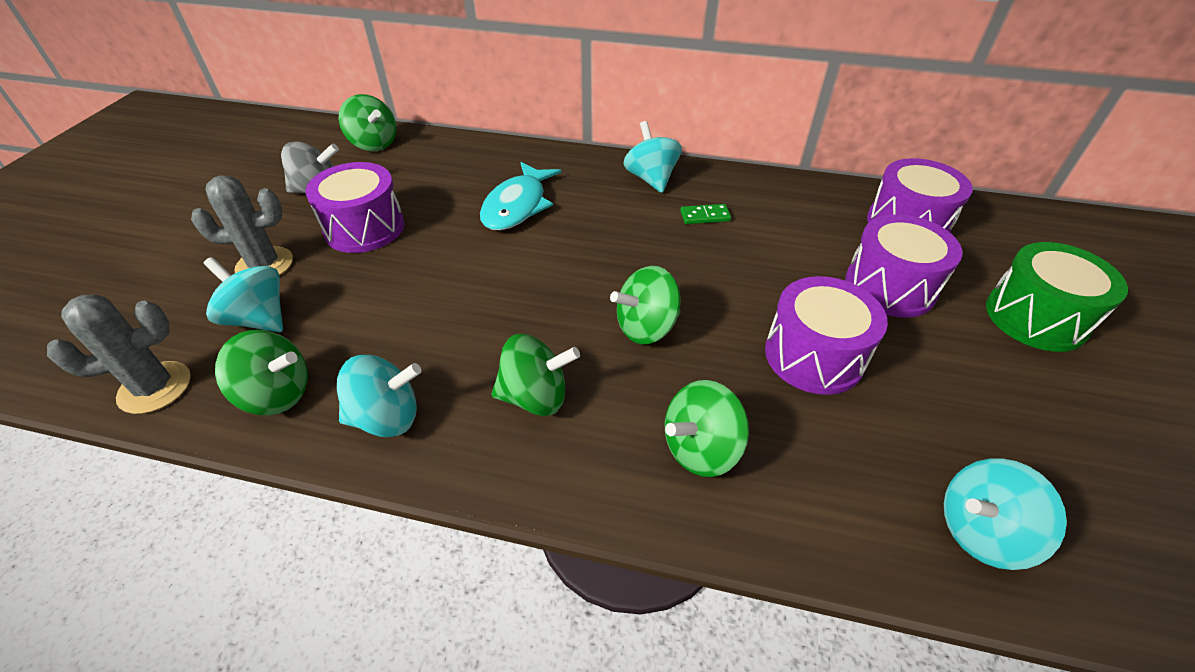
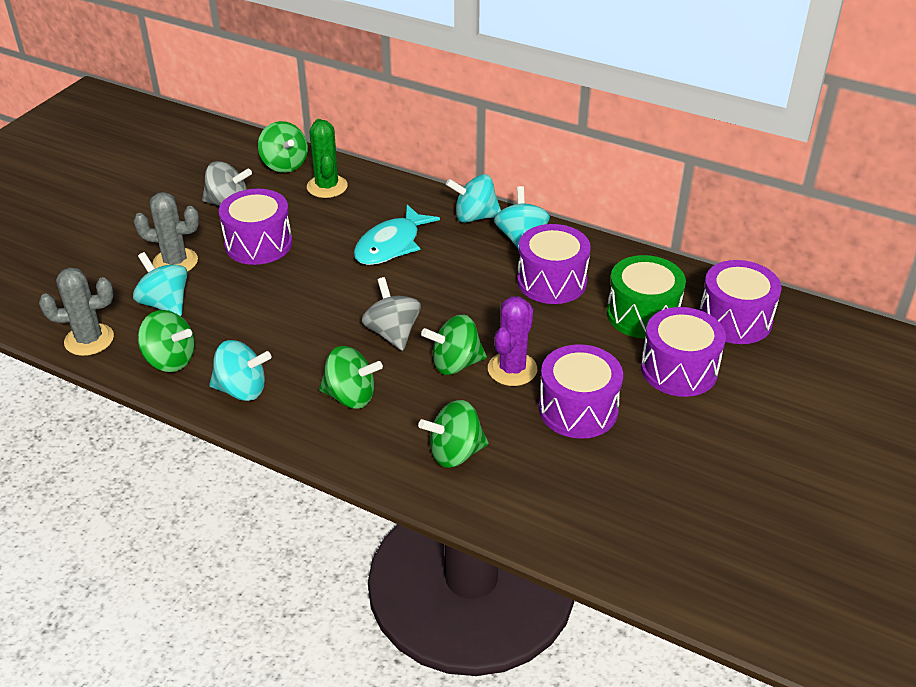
camera: 15 degrees right, 5 degrees down
(427, 158) = (327, 186): none -> green cactus
(557, 304) = (392, 333): none -> grey spinning top
(705, 216) = (552, 281): green domino -> purple drum
(714, 321) = (512, 369): none -> purple cactus
(981, 531) = (626, 541): turquoise spinning top -> turquoise spinning top (475, 217)
(1035, 317) = (789, 416): green drum -> green drum (642, 314)

